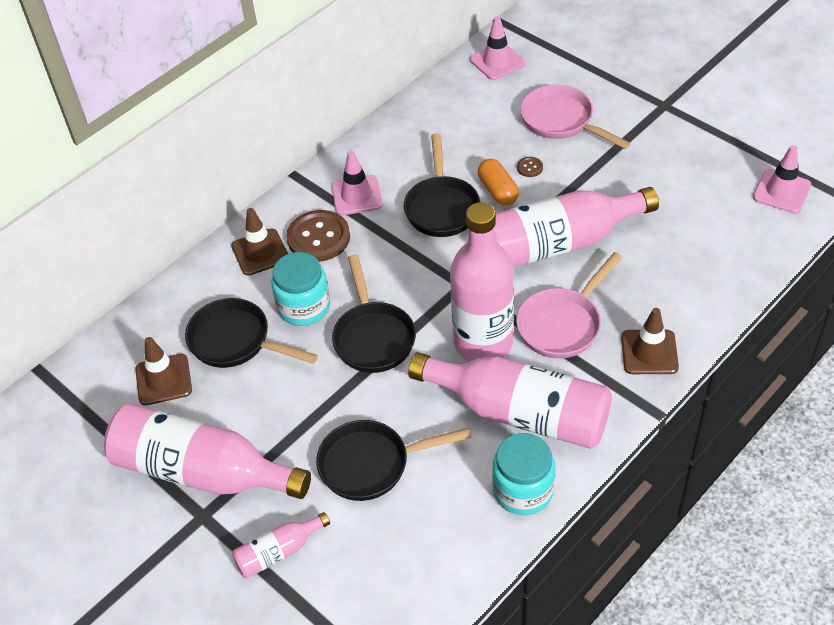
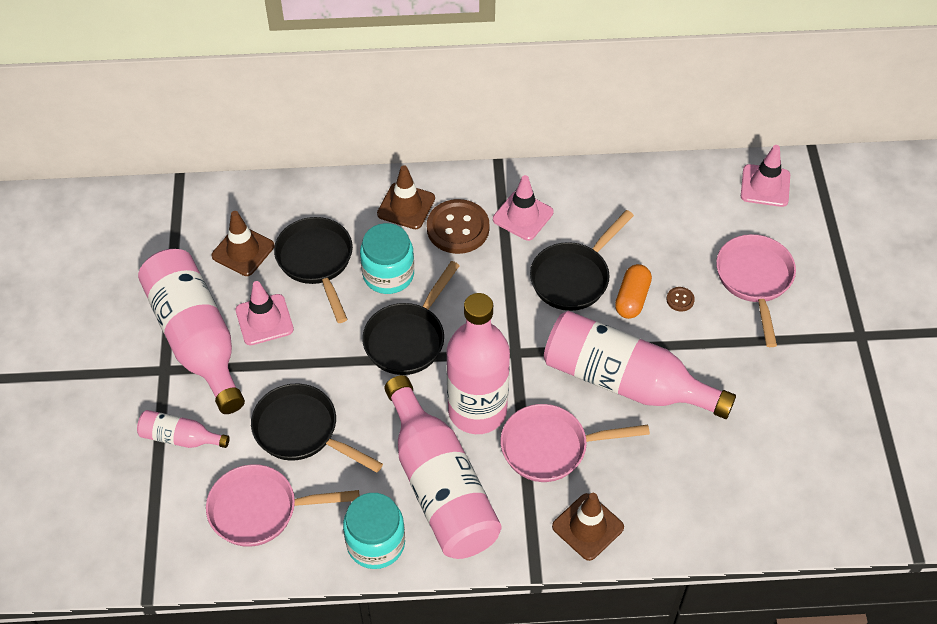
camera: 40 degrees right, 5 degrees up
(409, 545) = (261, 510): none -> pink pan
(781, 191) = (865, 493): pink traffic cone -> pink traffic cone (264, 320)

